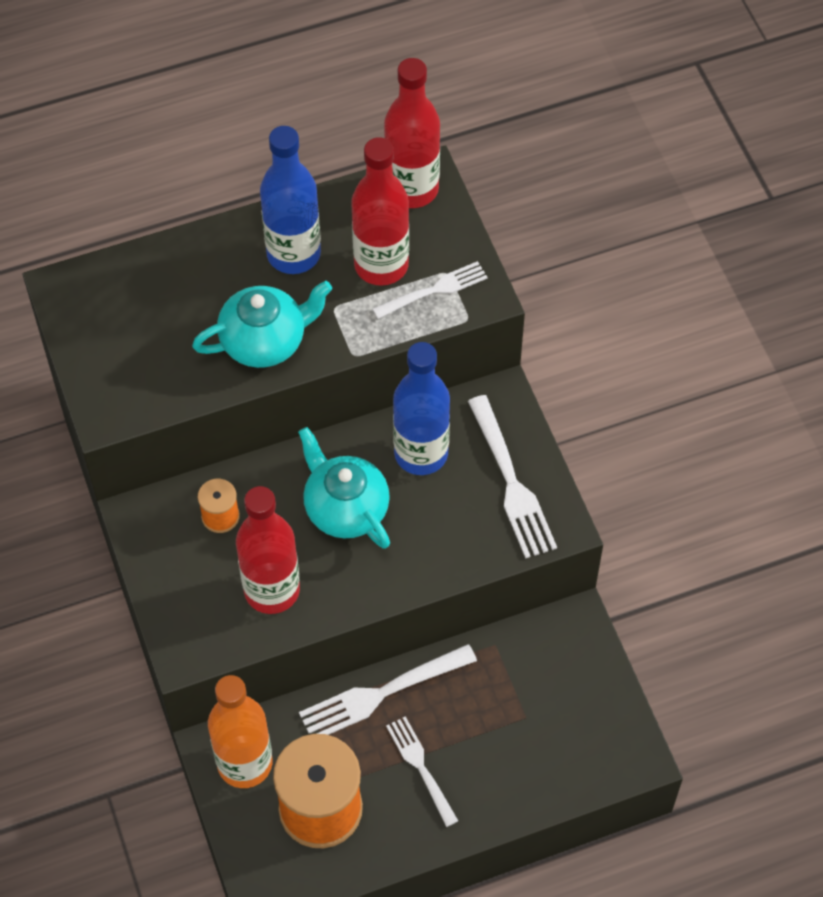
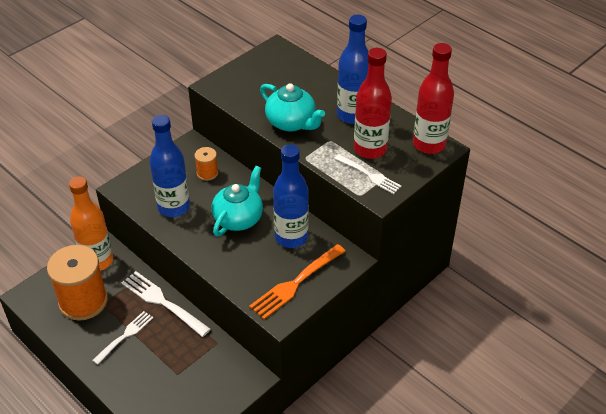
camera: 65 degrees right, 15 degrees down
(272, 590) = (174, 207): red bottle -> blue bottle
(510, 481) = (296, 282): white fork -> orange fork

